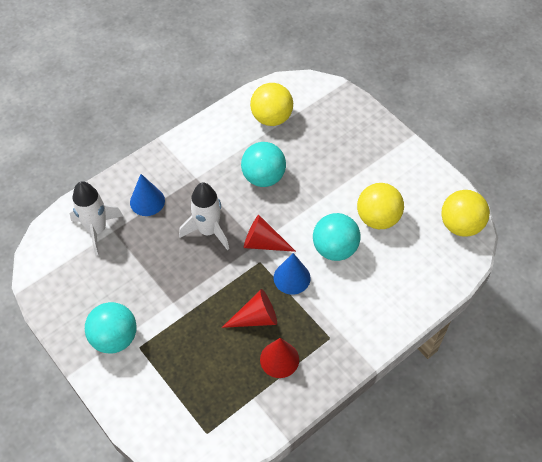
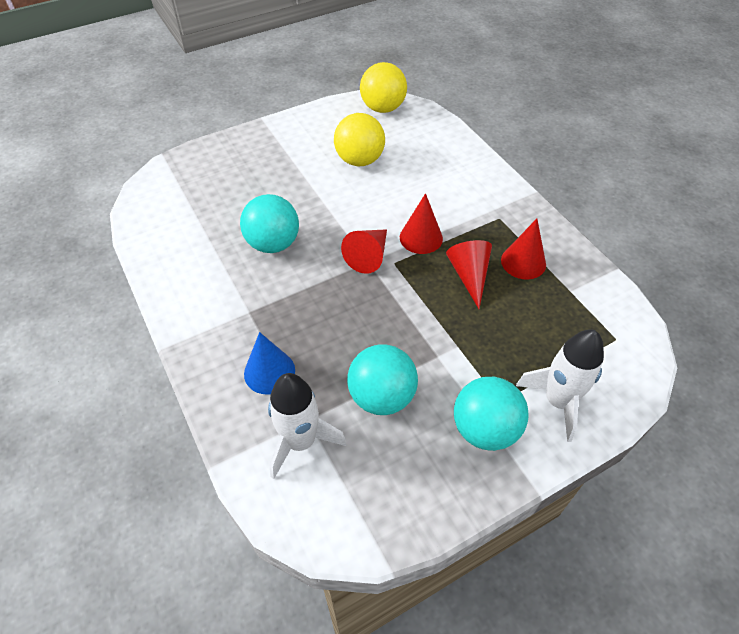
camera: 80 degrees left, 5 degrees down
(208, 231) = (337, 307): white rocket -> white rocket (558, 401)
(271, 118) = (185, 224): yellow ball -> none
(292, 278) = (421, 237): blue cone -> red cone
(334, 248) = (390, 198): turquoise ball -> turquoise ball (382, 396)

